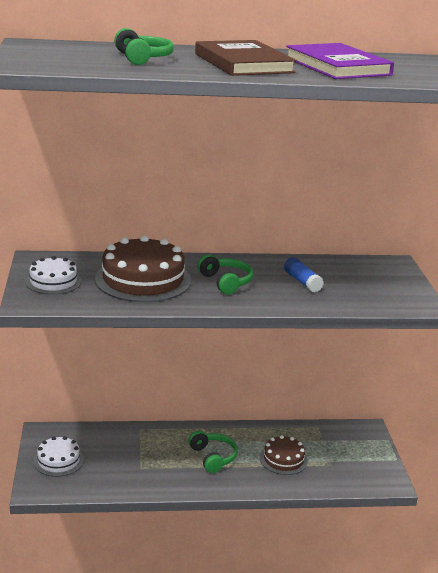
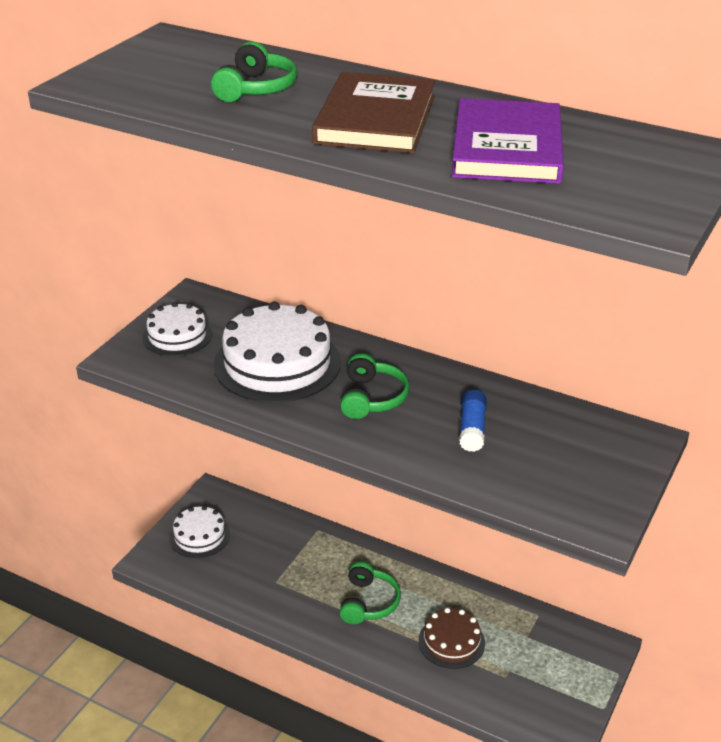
camera: 35 degrees right, 10 degrees up
(143, 279) = (277, 363): brown cake -> white cake

